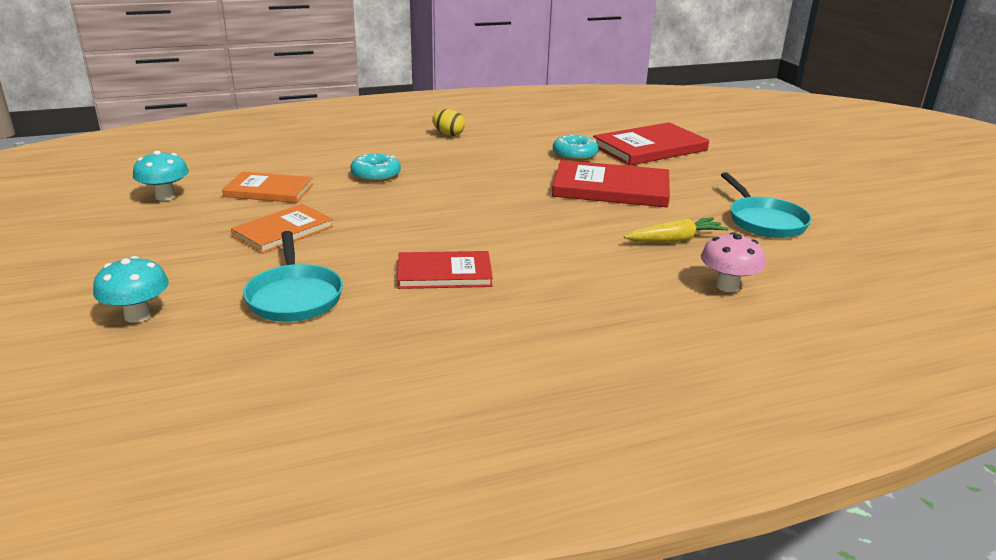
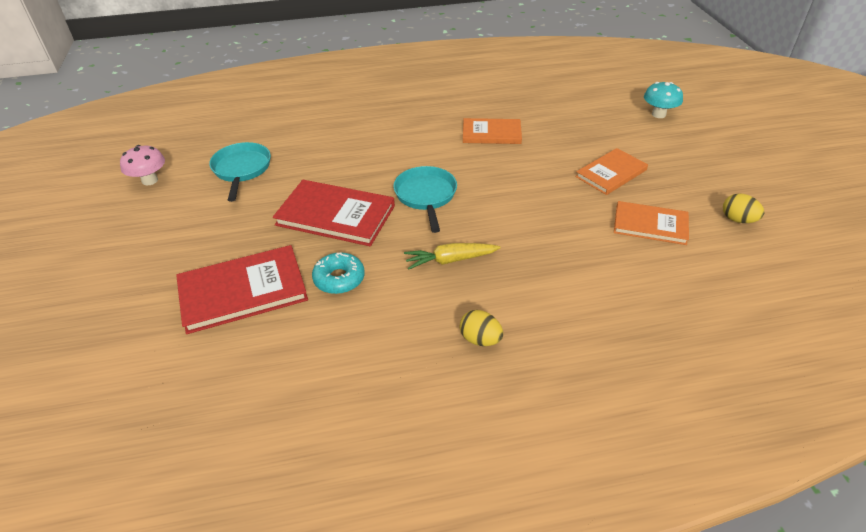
camera: 170 degrees left, 15 degrees up
(165, 196) = (738, 220): turquoise mushroom -> yellow egg
(294, 296) = (578, 122): turquoise pan -> turquoise pan (426, 196)
(376, 175) = (557, 247): turquoise donut -> none
(444, 273) = (491, 133): red book -> orange book
(675, 240) = (326, 154): yellow carrot -> yellow carrot (450, 260)
(727, 286) = (323, 118): pink mushroom -> pink mushroom (150, 180)

